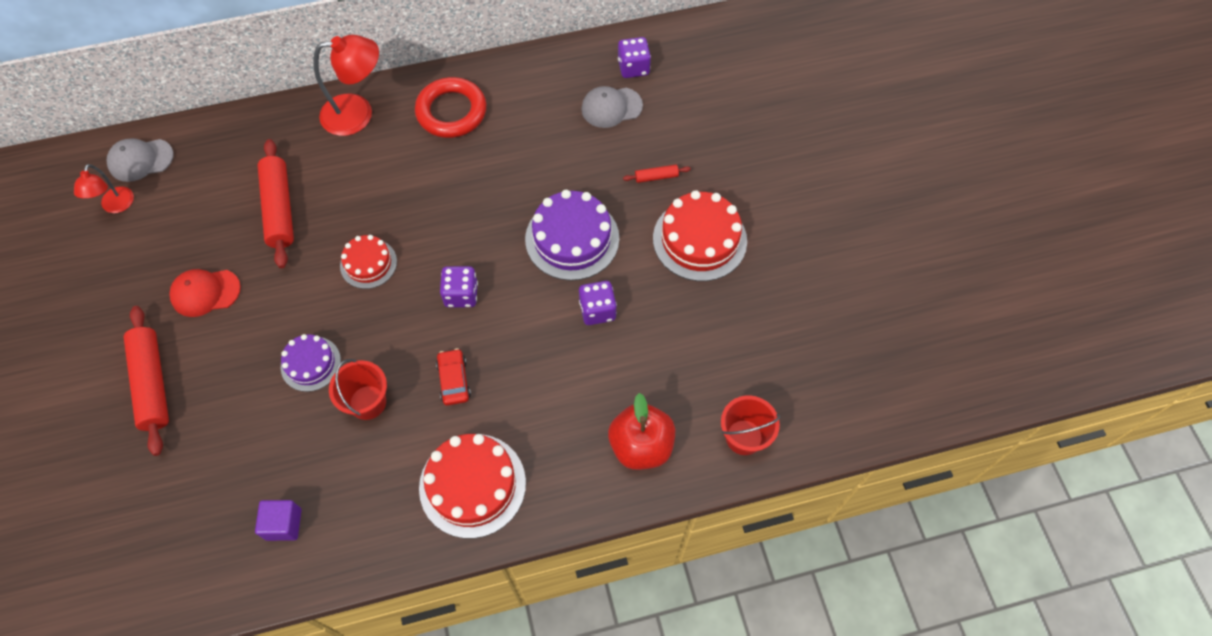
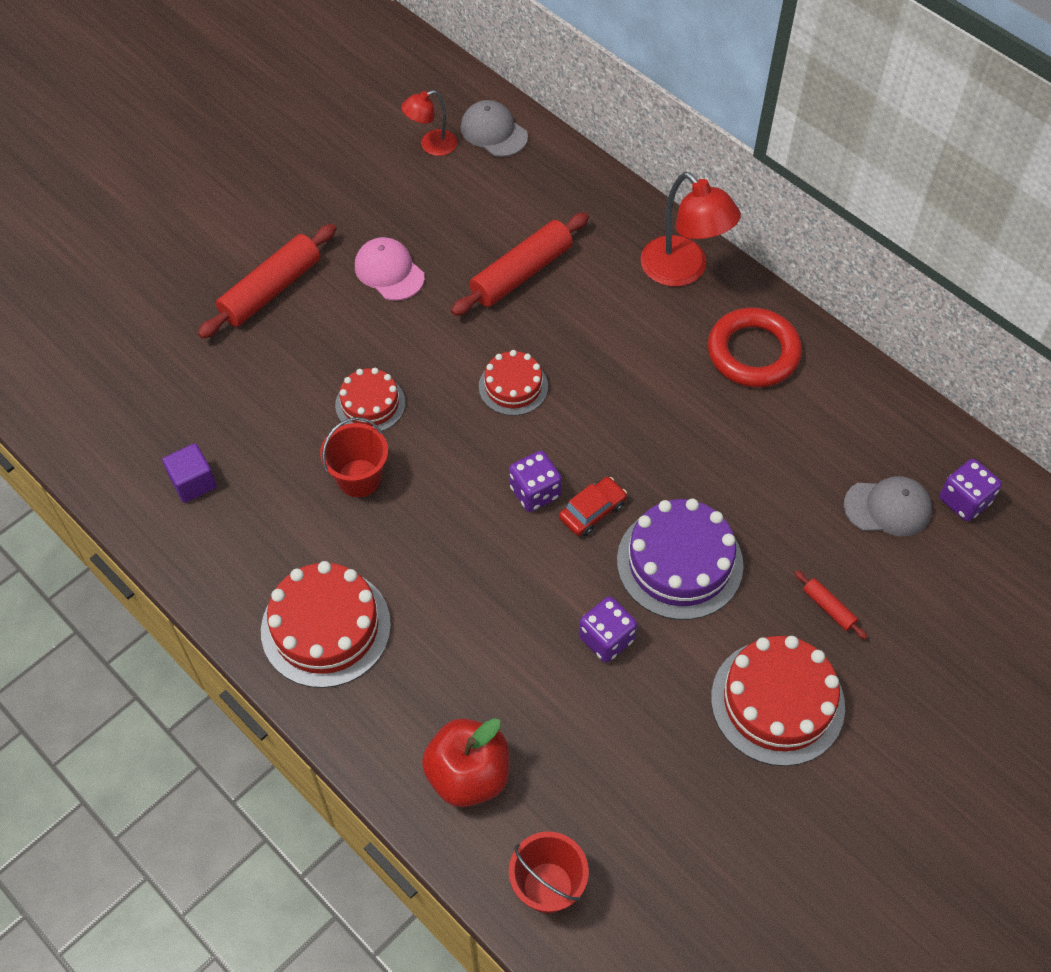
camera: 60 degrees right, 5 degrees down
(205, 292) = (389, 271): red cap -> pink cap
(310, 363) = (370, 404): purple cake -> red cake
(454, 380) = (431, 542): red car -> red car (592, 511)
(611, 107) = (887, 508): grey cap -> grey cap turned 135 degrees clockwise

